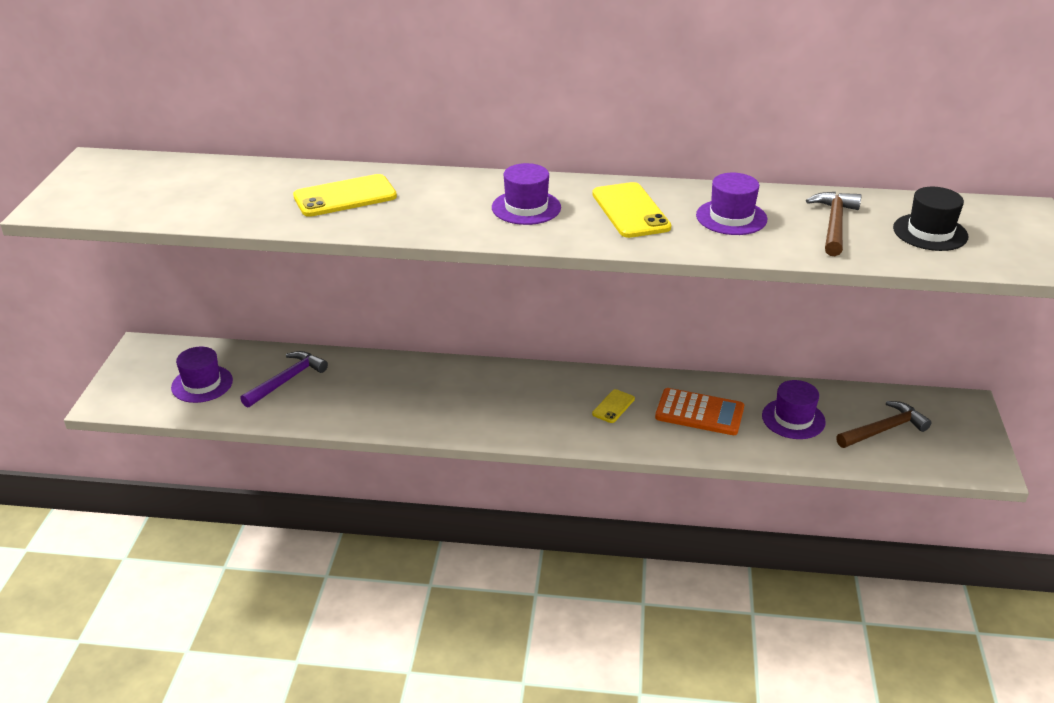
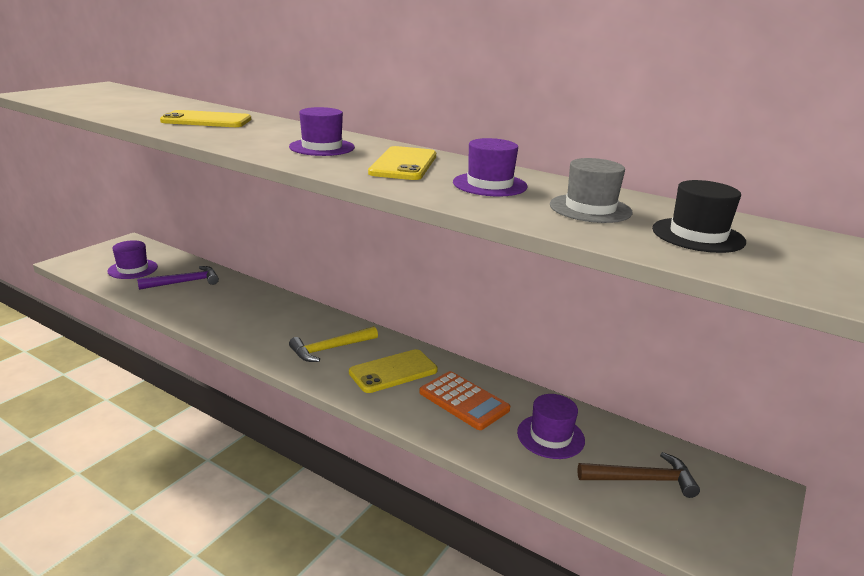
camera: 25 degrees right, 10 degrees down
(532, 404) = (330, 349): none -> yellow hammer
(613, 406) = (393, 371): yellow phone -> yellow phone, size x1.81
(834, 224) = (590, 208): brown hammer -> grey hat

